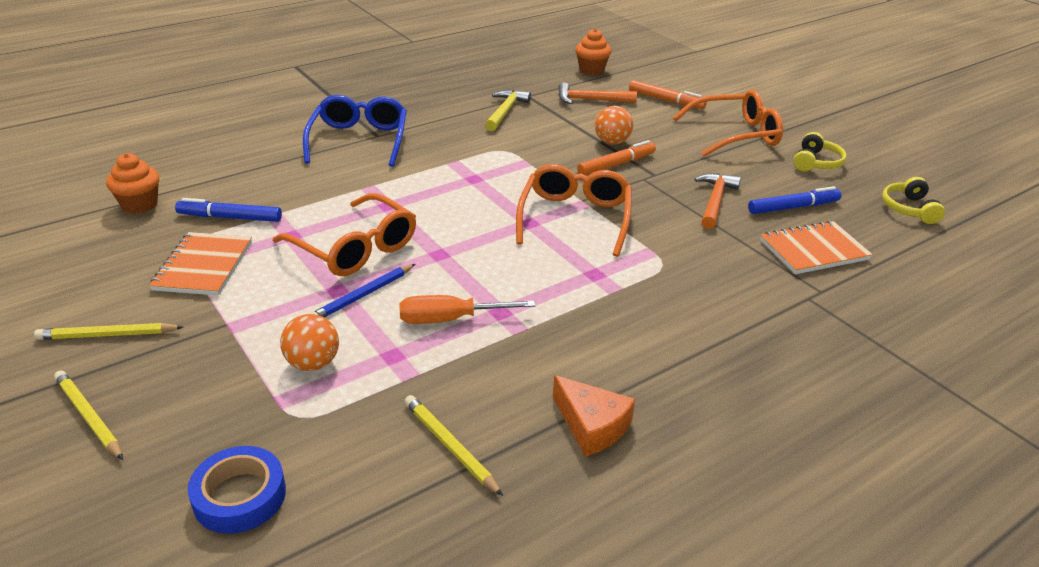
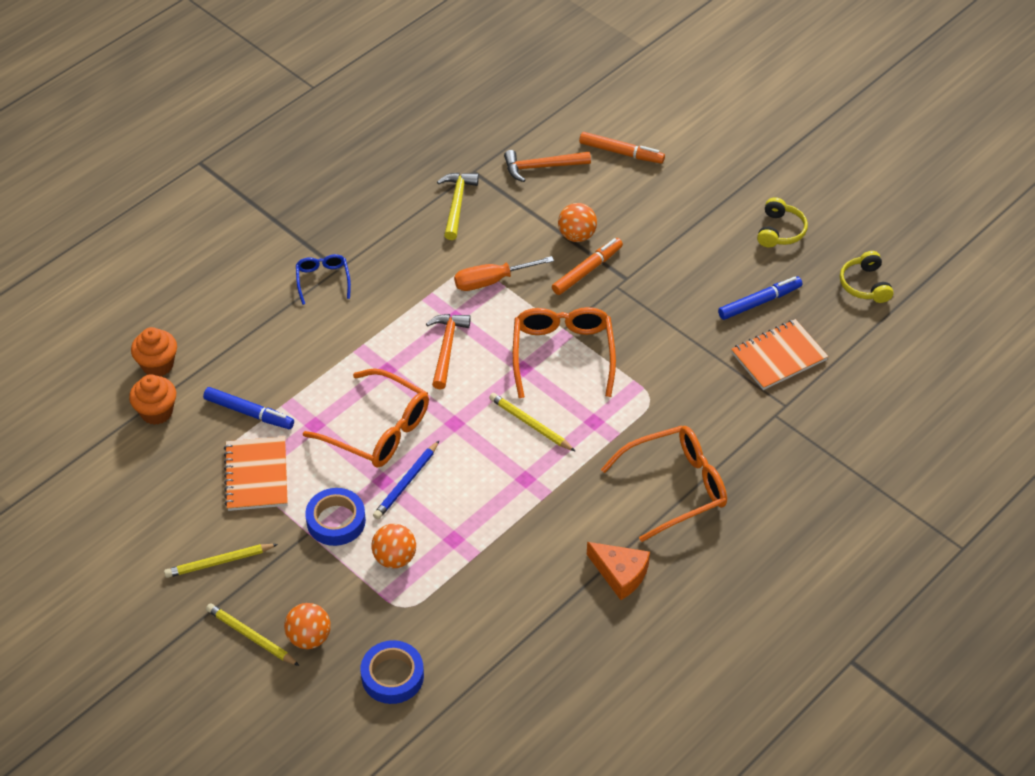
camera: 10 degrees left, 15 degrees up
(159, 430) = (309, 638): none -> orange ball
(230, 217) = (249, 413): blue marker -> blue marker turned 150 degrees counterclockwise
(264, 317) = (336, 521): none -> blue tape
(359, 140) = (323, 280): blue glasses -> blue glasses, size x0.54
(450, 319) = (487, 494): orange screwdriver -> orange screwdriver (492, 281)
(450, 446) = (523, 610): yellow pencil -> yellow pencil (530, 424)
(591, 70) = (531, 109): orange cupcake -> orange cupcake (158, 365)
(715, 201) = (687, 306): orange hammer -> orange hammer (447, 348)
(735, 135) = (698, 200): orange glasses -> orange glasses (674, 487)

